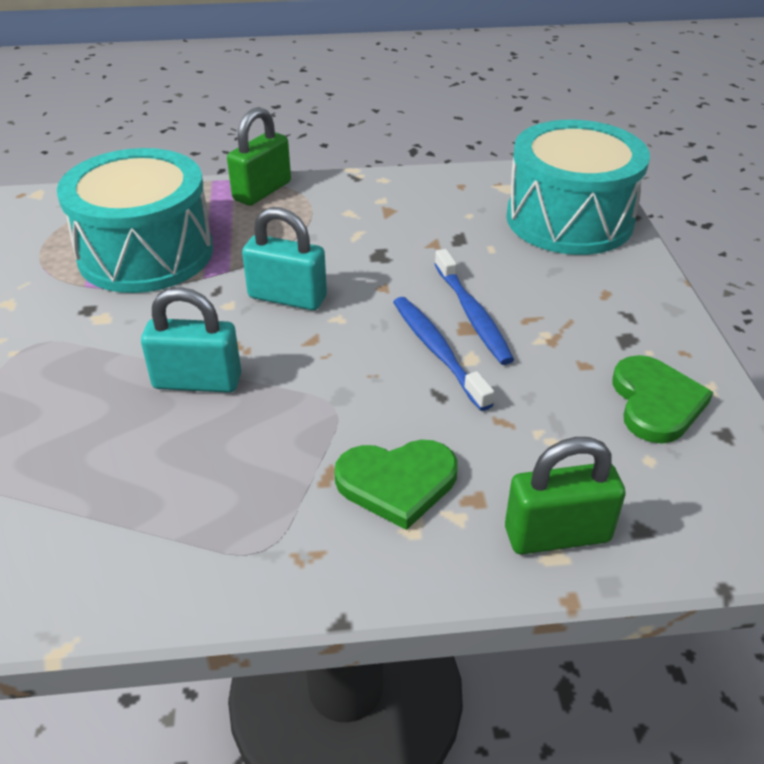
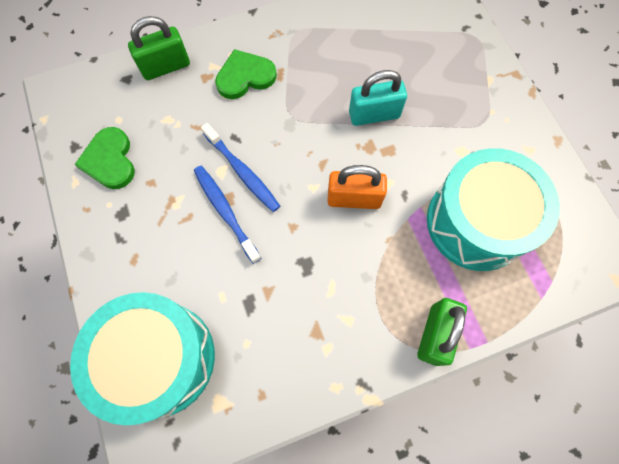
camera: 165 degrees right, 30 degrees up
(287, 297) = (354, 199): turquoise padlock -> orange padlock

